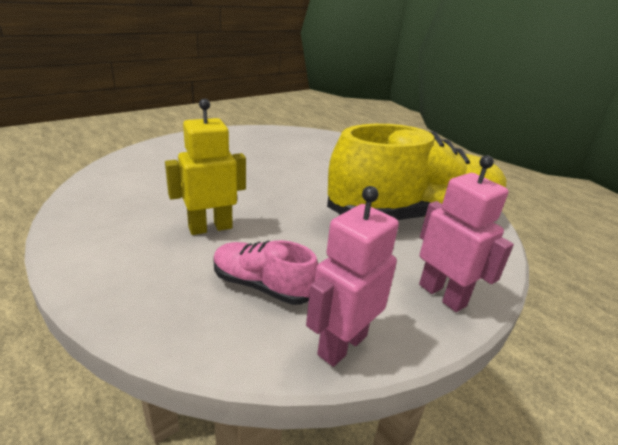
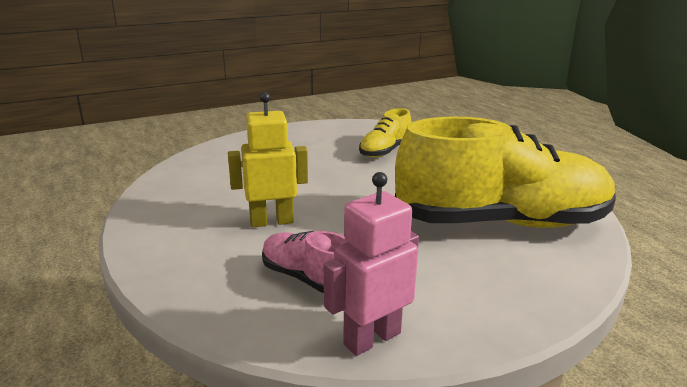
camera: 15 degrees right, 5 degrees down
(296, 154) = (385, 151): none -> yellow shoe
(442, 295) = (502, 303): pink robot -> none

